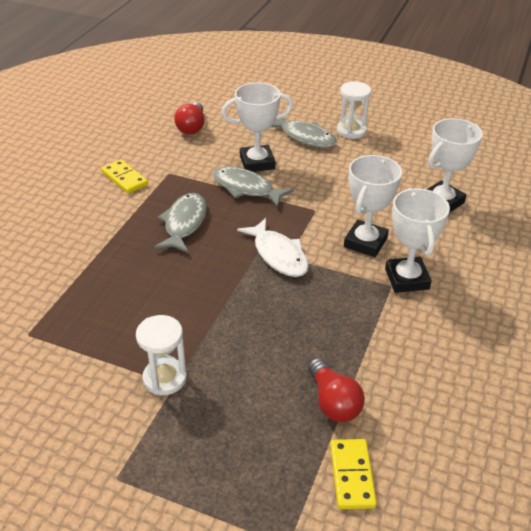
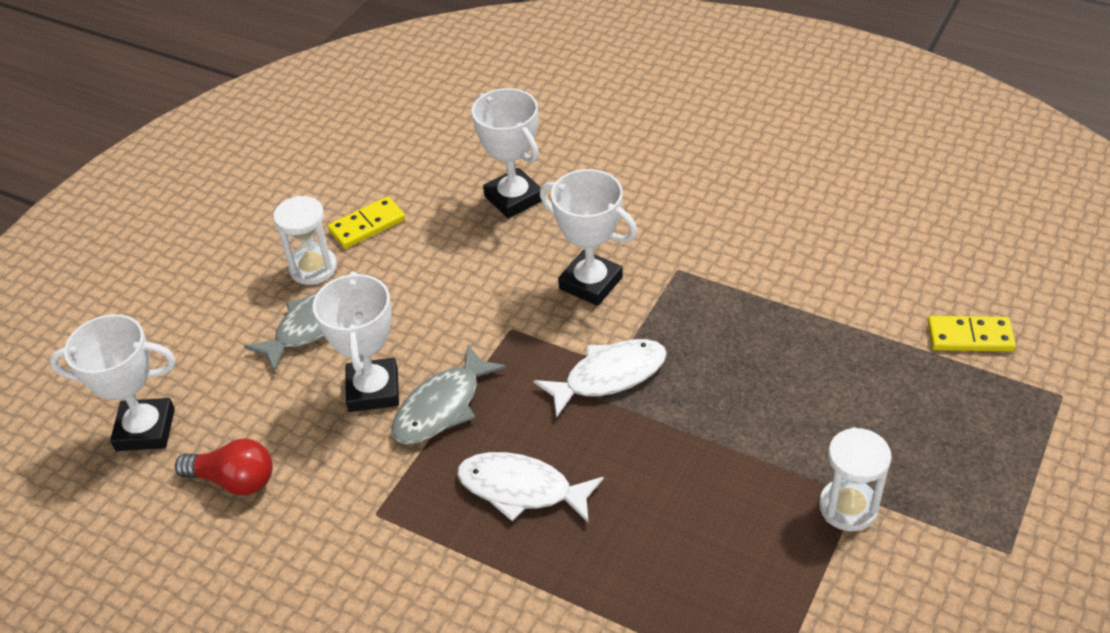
camera: 80 degrees left, 5 degrees up
(124, 178) = (378, 581): yellow domino -> yellow domino (367, 225)
(184, 223) = (521, 489): grey fish -> white fish
(333, 402) = (871, 342): red light bulb -> none
(406, 279) = (665, 253): white trophy -> white trophy (145, 430)

